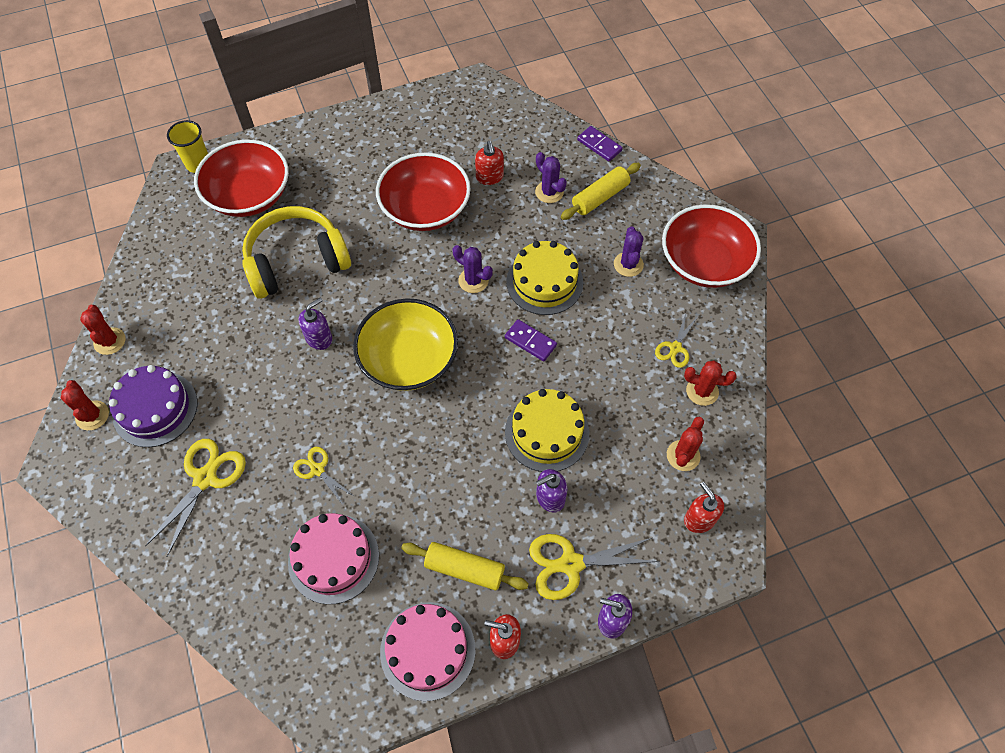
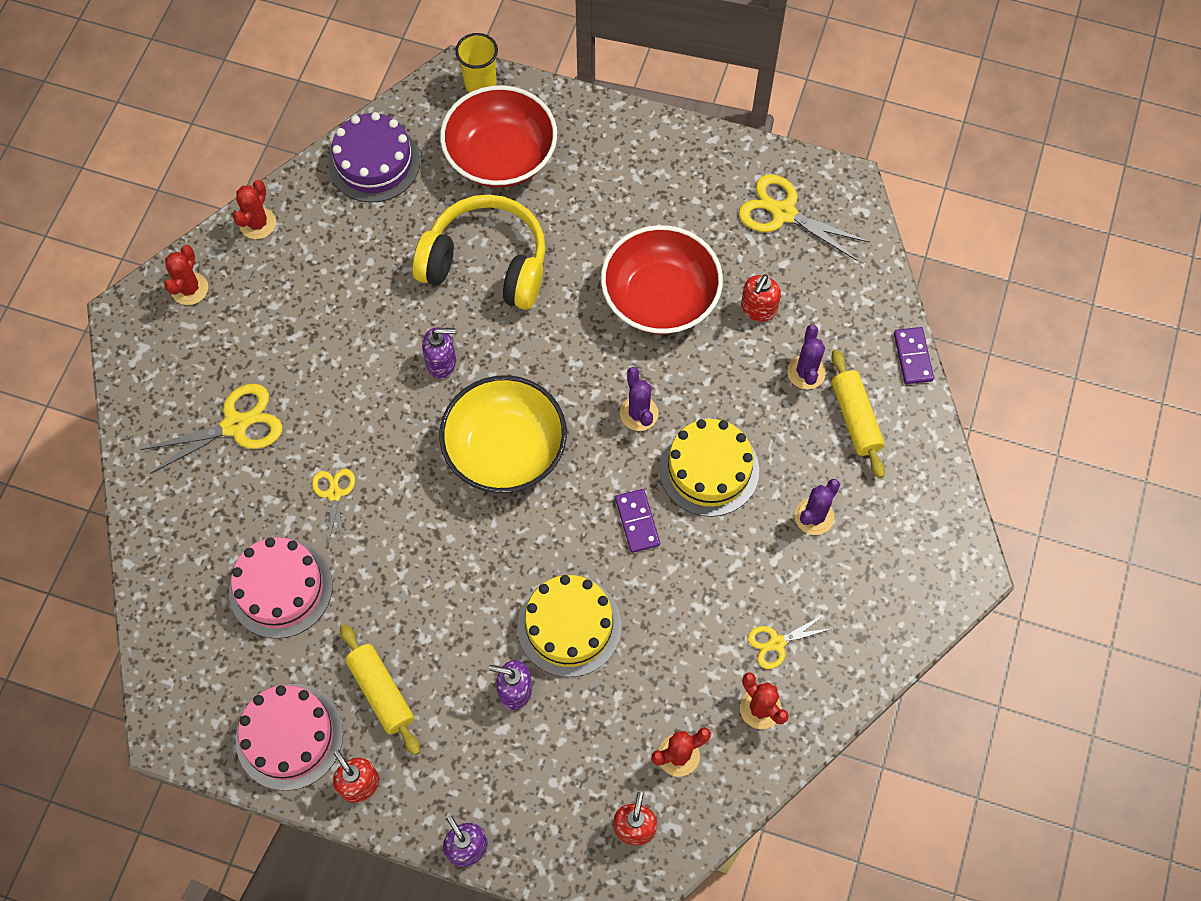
camera: 40 degrees right, 5 degrees up
(155, 408) = (245, 323): purple cake -> purple cake (374, 163)
(570, 564) = (477, 767): yellow scissors -> yellow scissors (783, 213)
(600, 197) = (855, 418): yellow rolling pin -> yellow rolling pin turned 75 degrees clockwise
(704, 262) = (898, 576): red bowl -> none

